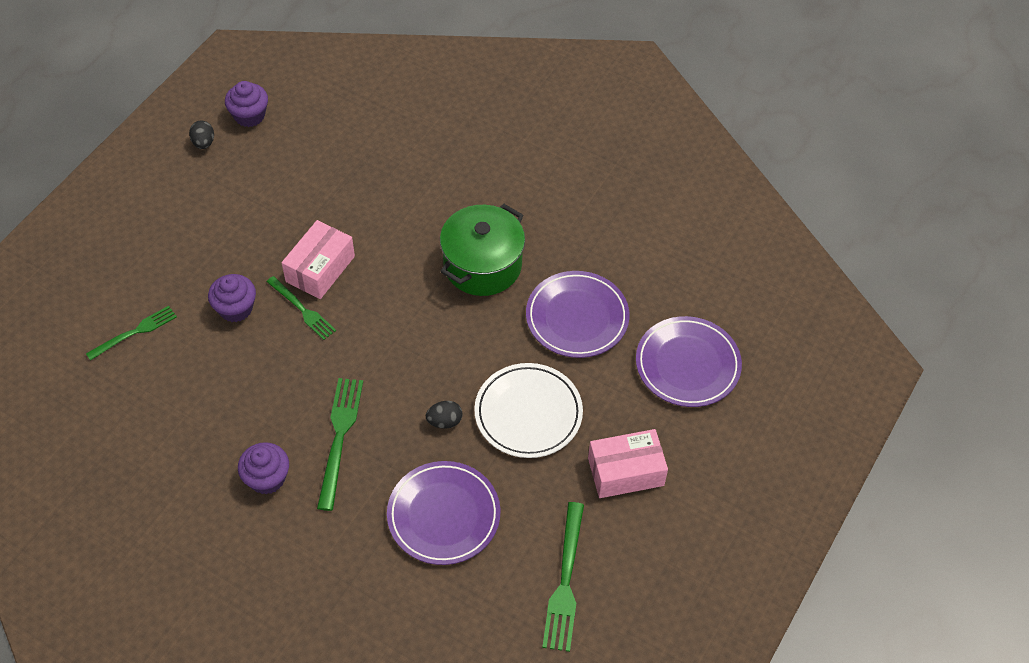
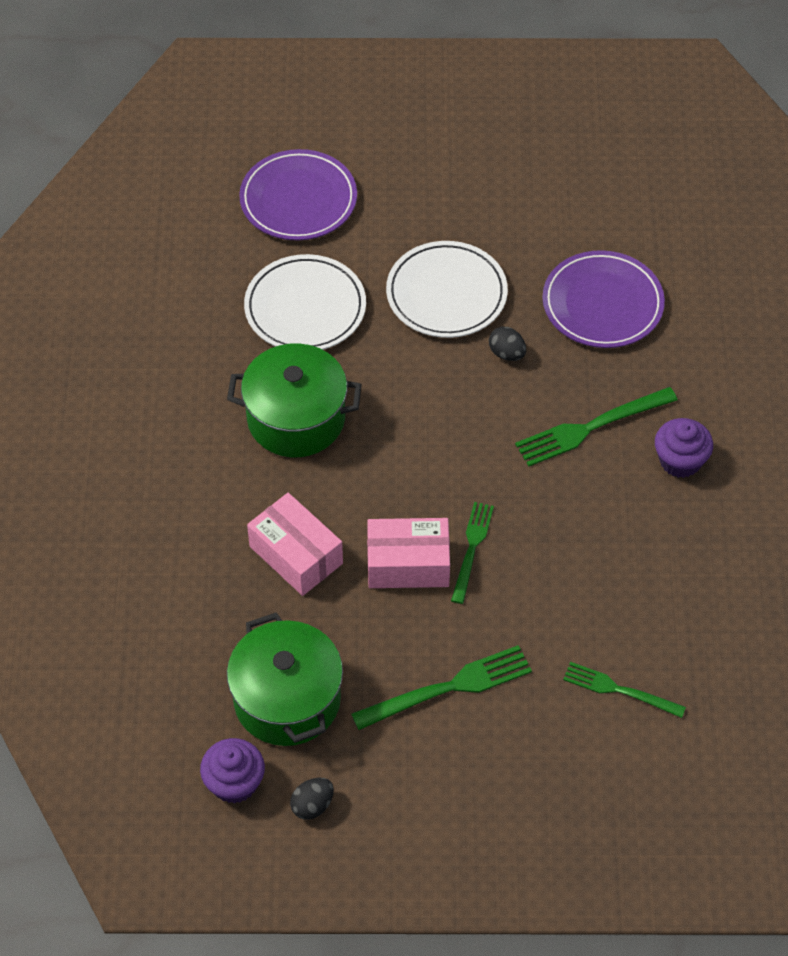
camera: 120 degrees left, 0 degrees up
(235, 308) = (517, 612): purple cupcake -> none
(279, 163) = (287, 699): none -> green pot
(565, 582) = (592, 190): green fork -> green fork (449, 688)
(577, 317) = (305, 308): purple plate -> white plate
(625, 472) = (452, 195): pink box -> pink box (296, 555)

